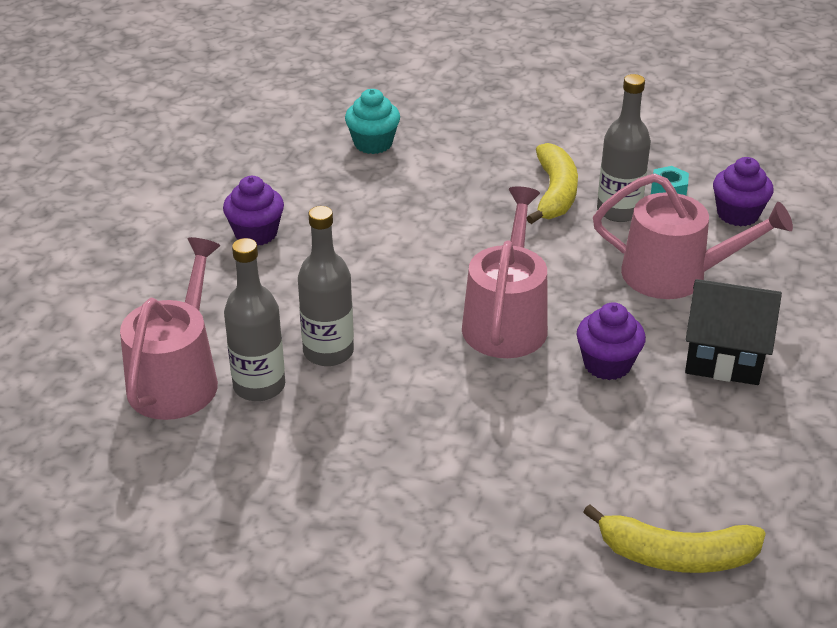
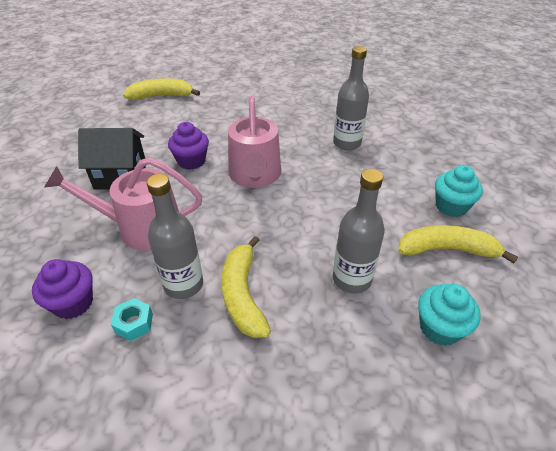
camera: 165 degrees right, 5 degrees up
(177, 378) = (410, 121): pink watering can -> none
(256, 233) = (451, 206): purple cupcake -> turquoise cupcake
(259, 386) = (369, 124): grey bottle -> grey bottle (352, 279)
(307, 194) = (447, 250): none -> yellow banana

